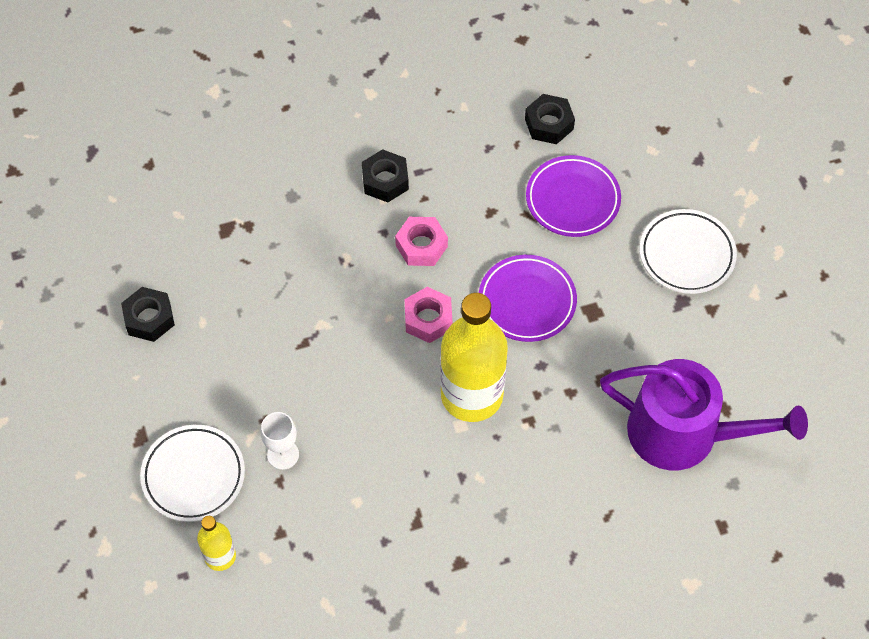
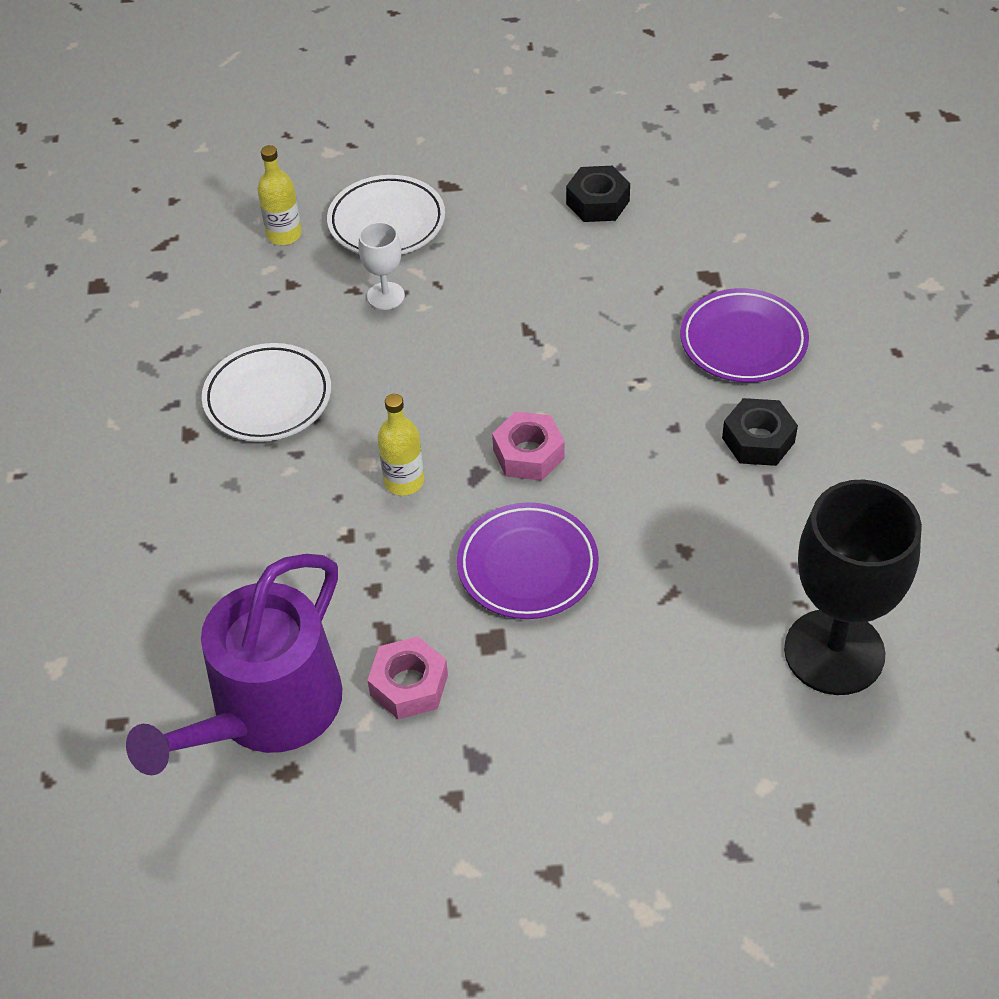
camera: 105 degrees right, 10 degrees down
(421, 246) = (644, 464): pink nut -> pink nut (409, 685)
(472, 395) = (404, 481): yellow bottle -> yellow bottle, size x0.48
(549, 124) = (834, 652): black nut -> black goblet
(572, 199) = (688, 655): purple plate -> purple plate (743, 341)
(686, 254) = (557, 787): white plate -> white plate (268, 398)

